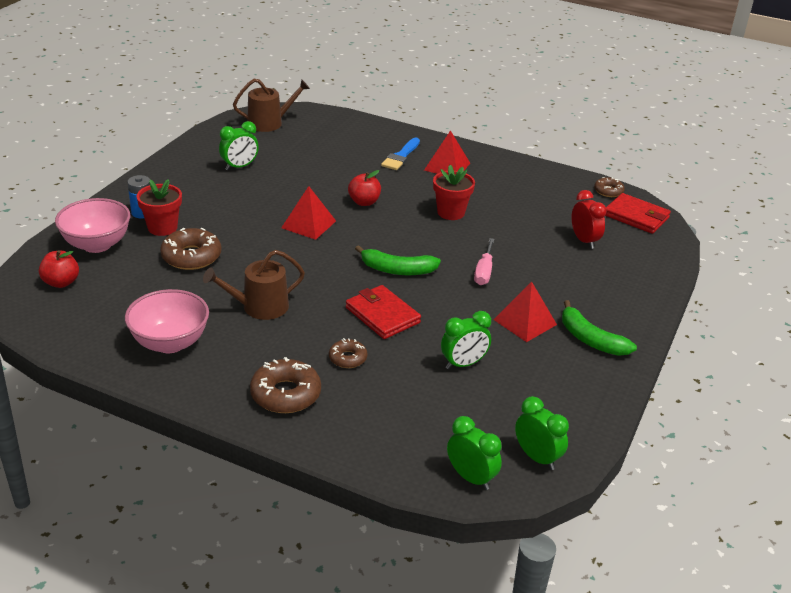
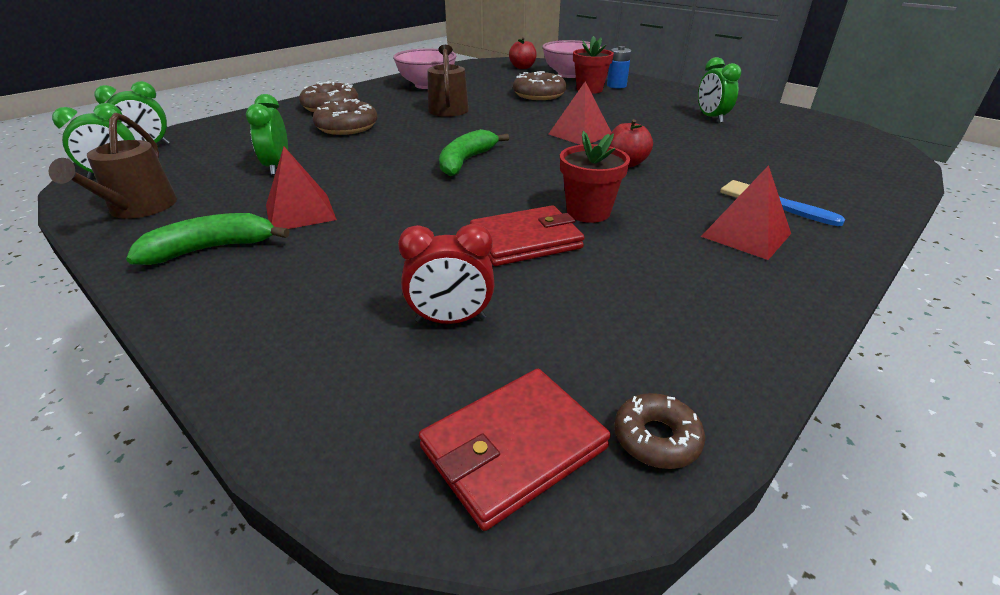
camera: 110 degrees right, 0 degrees up
(269, 123) = (839, 137): brown watering can -> brown watering can (138, 208)
(347, 358) = (347, 127): brown donut -> brown donut, size x1.74
(382, 315) = (393, 145): red wallet -> red wallet (526, 240)
(484, 271) = (426, 207): pink screwdriver -> none

